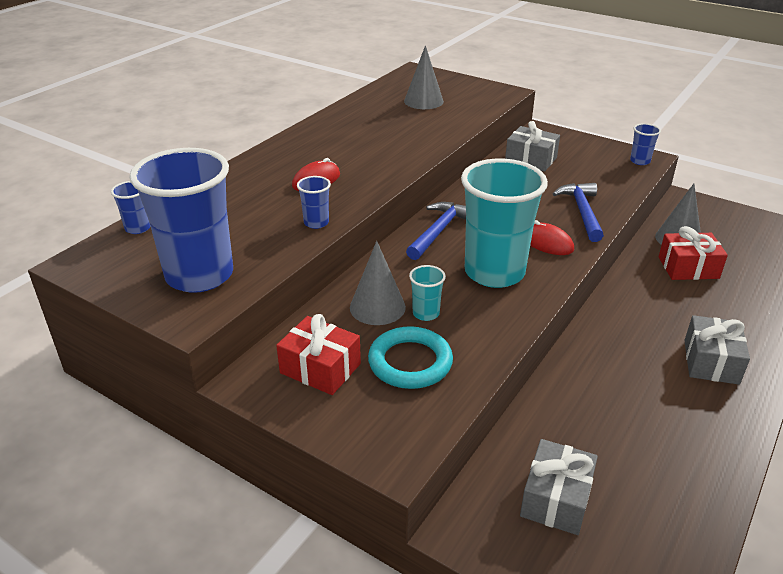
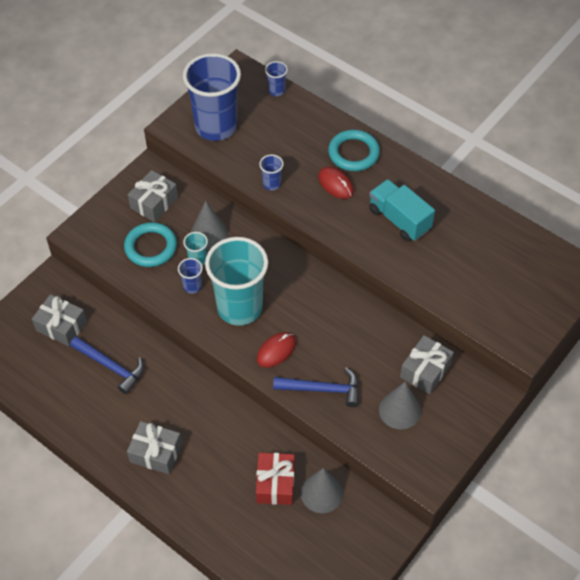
camera: 95 degrees right, 20 degrees up
(266, 171) = (353, 153): none -> turquoise ring
(320, 368) = (154, 203): red gift -> grey gift
(367, 144) = (399, 219): none -> turquoise truck
(423, 101) = (497, 270): grey cone -> grey cone (399, 410)
(438, 231) = (301, 279): blue hammer -> blue hammer (111, 366)
(640, 161) = (419, 470): blue cup -> blue cup (192, 286)

